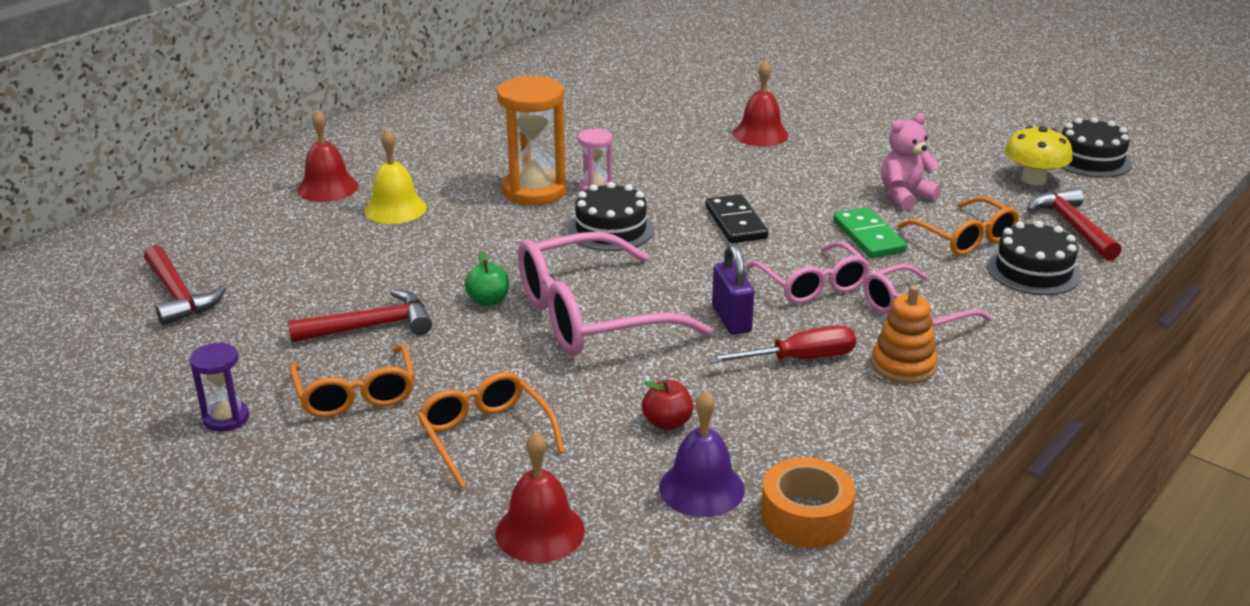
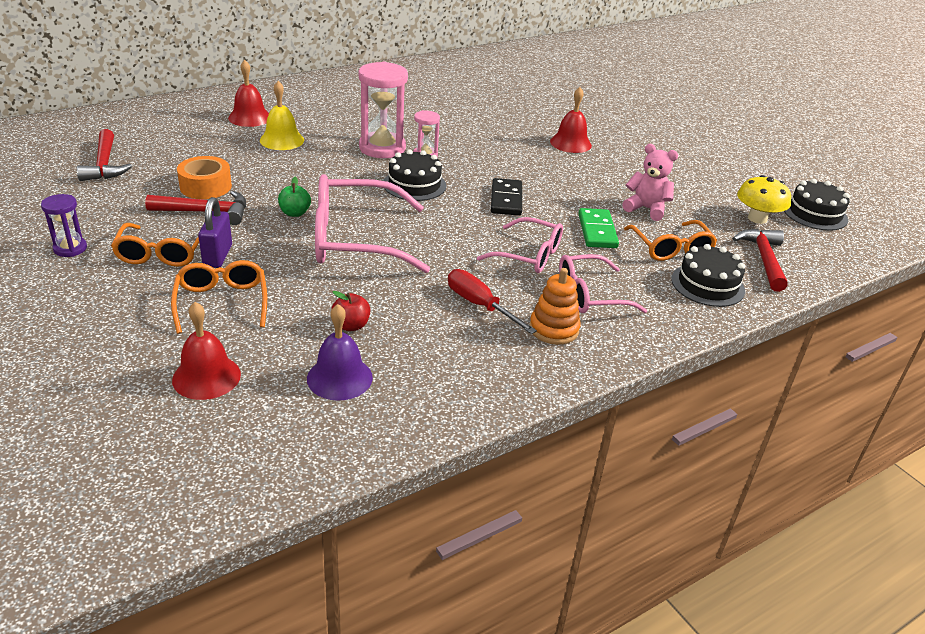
camera: 15 degrees right, 5 degrees up
(534, 191) = (382, 148): orange hourglass -> pink hourglass
(731, 319) = (451, 265): purple padlock -> purple padlock (218, 256)
(799, 359) = (479, 305): red screwdriver -> red screwdriver turned 135 degrees counterclockwise
(806, 516) = (398, 418): orange tape -> orange tape (205, 186)
(812, 285) = (529, 255): pink glasses -> pink glasses turned 60 degrees counterclockwise
(905, 196) = (646, 209): pink teddy bear -> pink teddy bear turned 45 degrees clockwise

